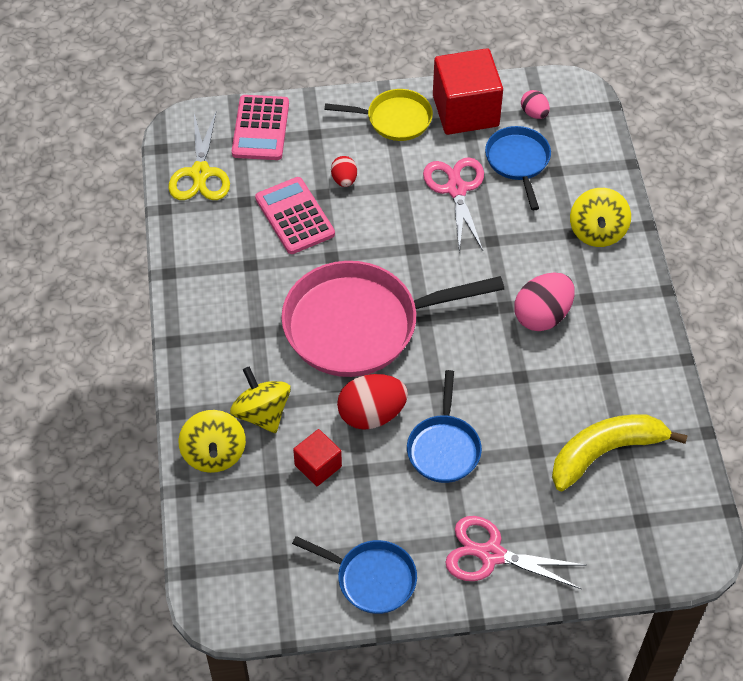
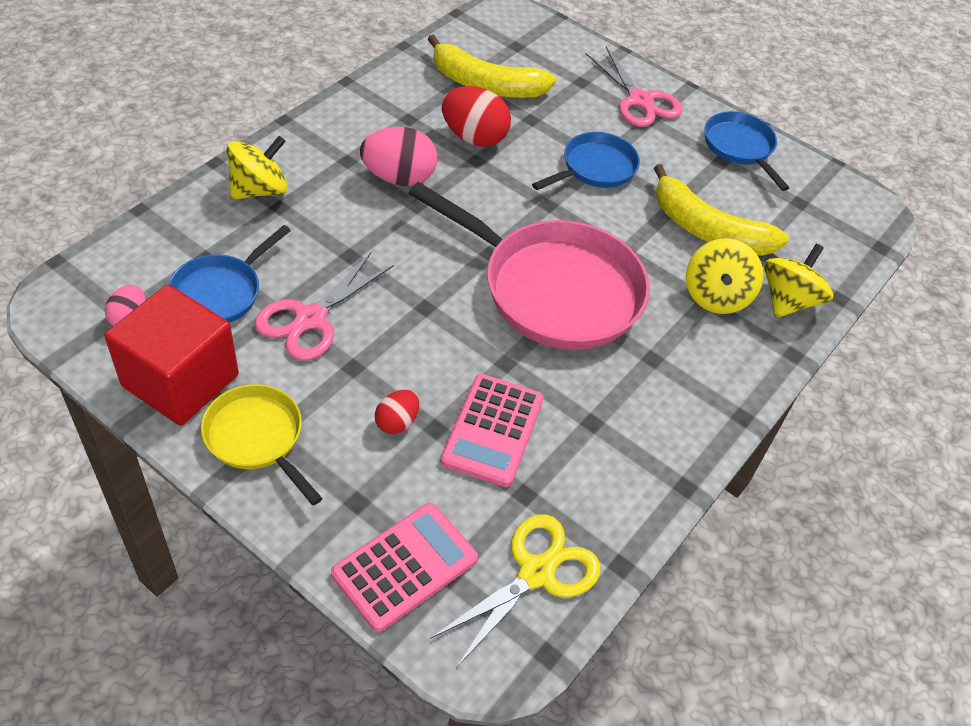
camera: 140 degrees left, 5 degrees down
(318, 466) = (707, 229): red cube -> yellow banana
(371, 414) = (624, 226): red egg -> red egg (474, 137)

